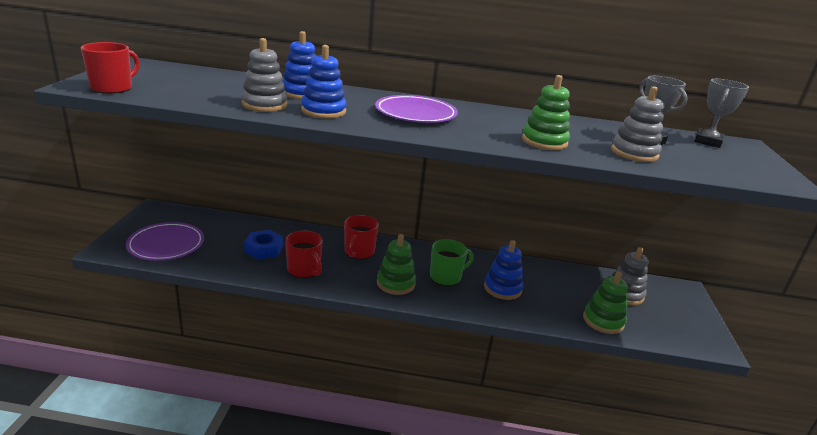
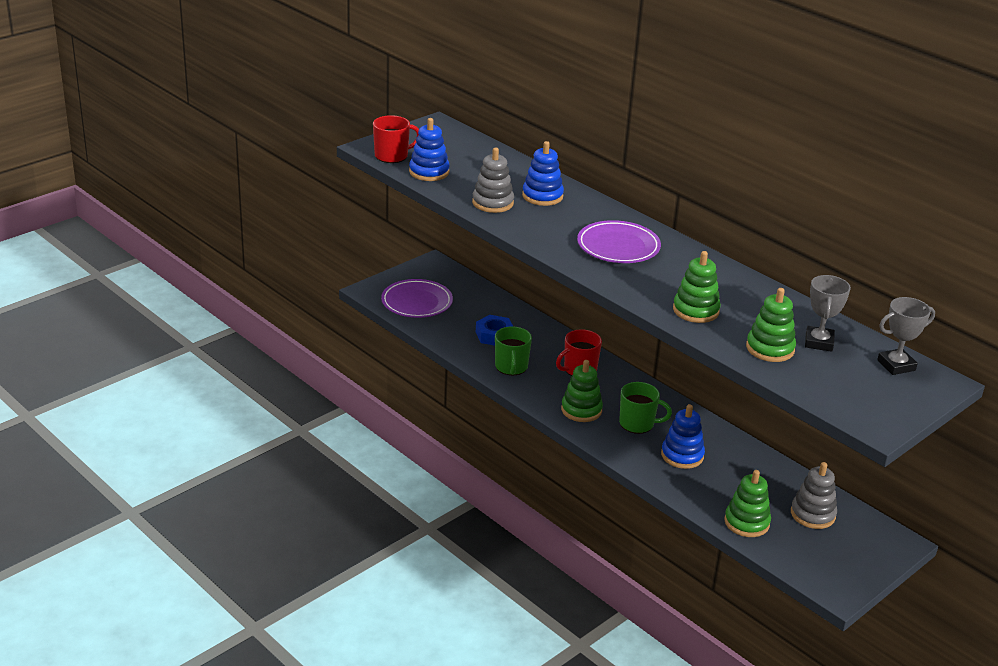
camera: 40 degrees right, 5 degrees up
(304, 270) = (511, 367): red mug -> green mug
(323, 111) = (535, 222): blue stacking toy -> blue stacking toy (429, 172)
(634, 153) = (770, 348): grey stacking toy -> green stacking toy

